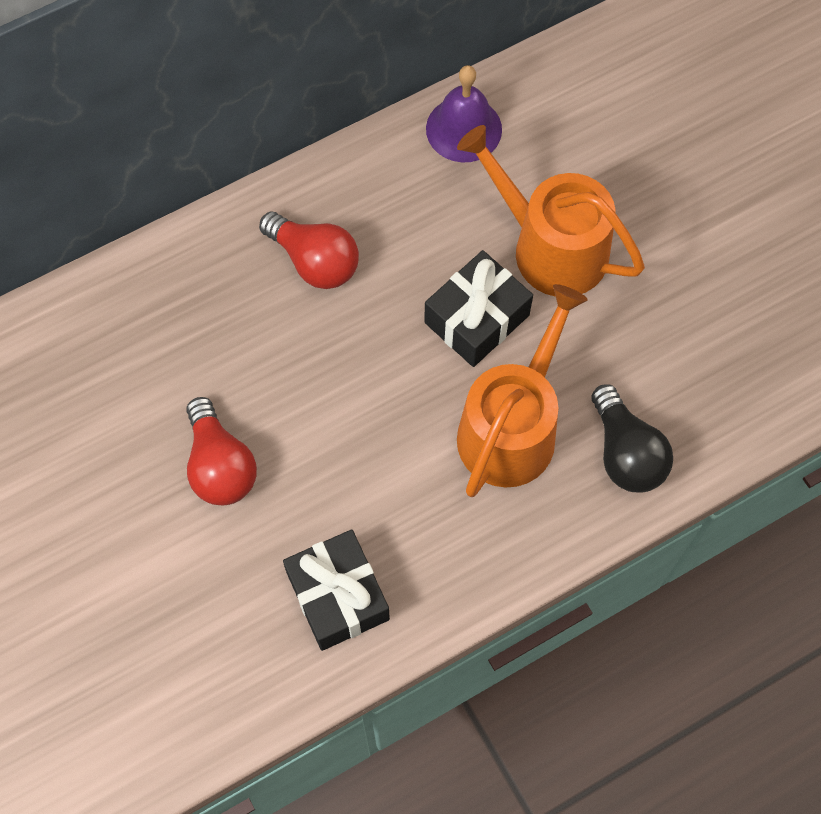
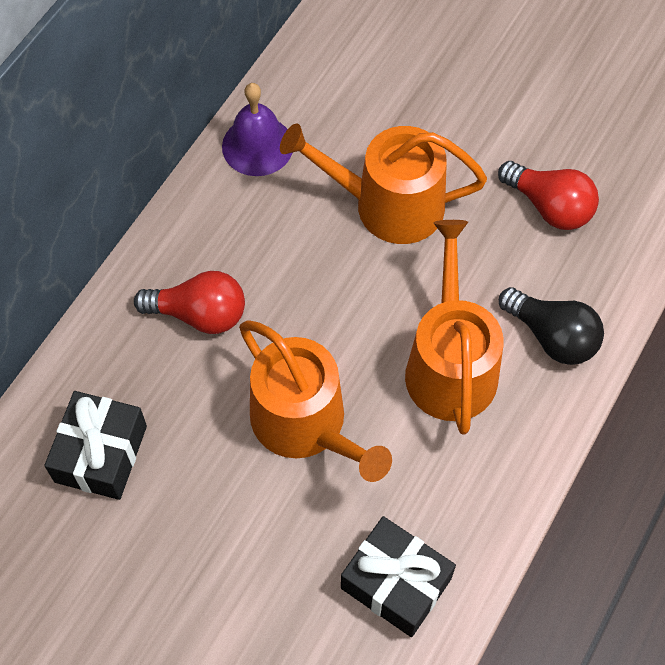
camera: 30 degrees left, 5 degrees down
(220, 465) = (225, 529): red light bulb -> red light bulb (549, 206)
(347, 411) = (306, 424): none -> orange watering can
(477, 319) = (365, 292): black gift -> black gift (101, 454)

